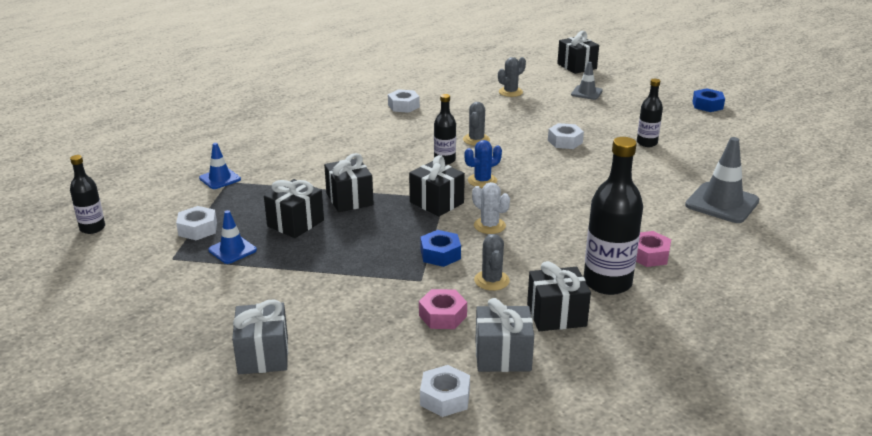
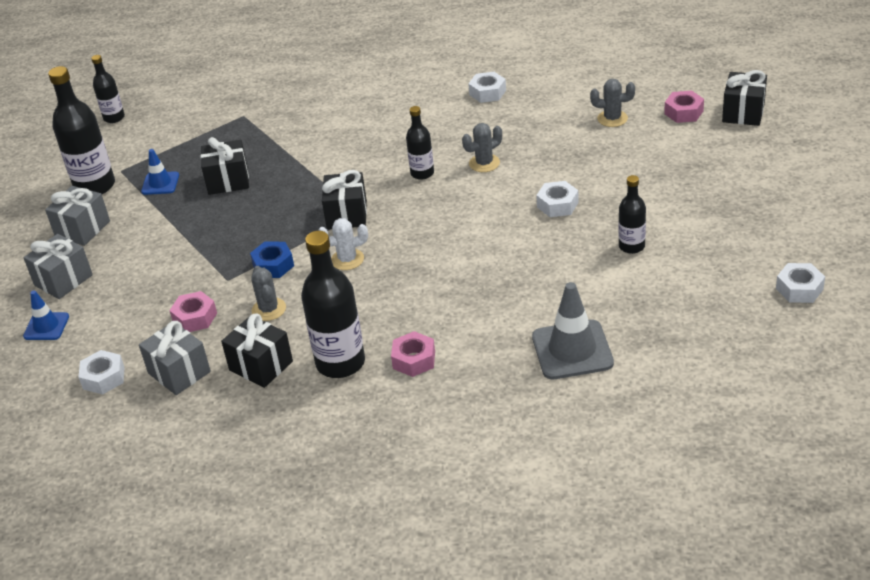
camera: 50 degrees right, 10 degrees up
(165, 279) = (95, 186): none -> black bottle
(198, 229) = (166, 152): white nut -> white nut (799, 289)
(211, 312) = (82, 229): none -> grey gift
(220, 179) = (242, 110): blue traffic cone -> blue traffic cone (46, 326)
(349, 199) = (294, 177): black gift -> none
(482, 181) = (415, 211): blue cactus -> none
(489, 226) = (347, 259): white cactus -> white cactus turned 75 degrees clockwise
(491, 280) = (269, 309): grey cactus -> grey cactus turned 60 degrees counterclockwise
(545, 76) = (683, 112): none -> pink nut
(586, 93) = (687, 154): grey traffic cone -> none
(707, 105) = (790, 232): blue nut -> none

